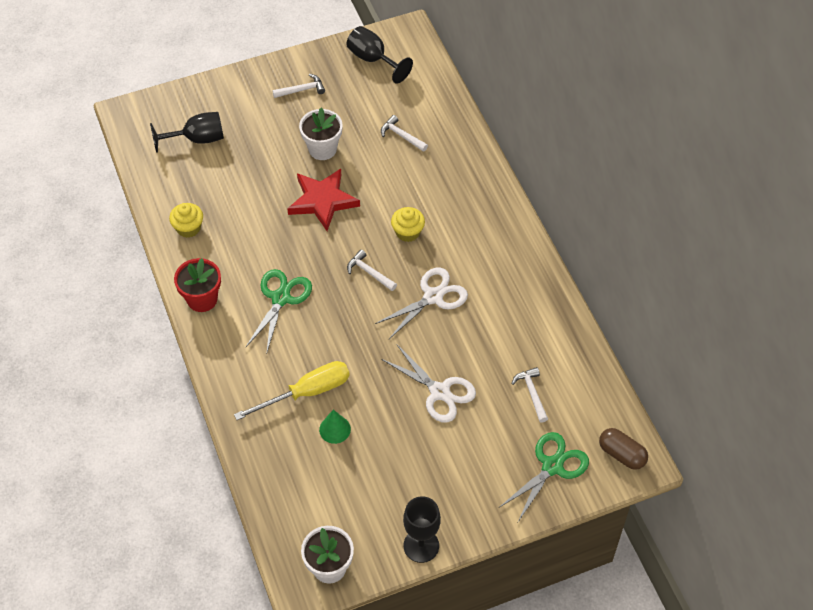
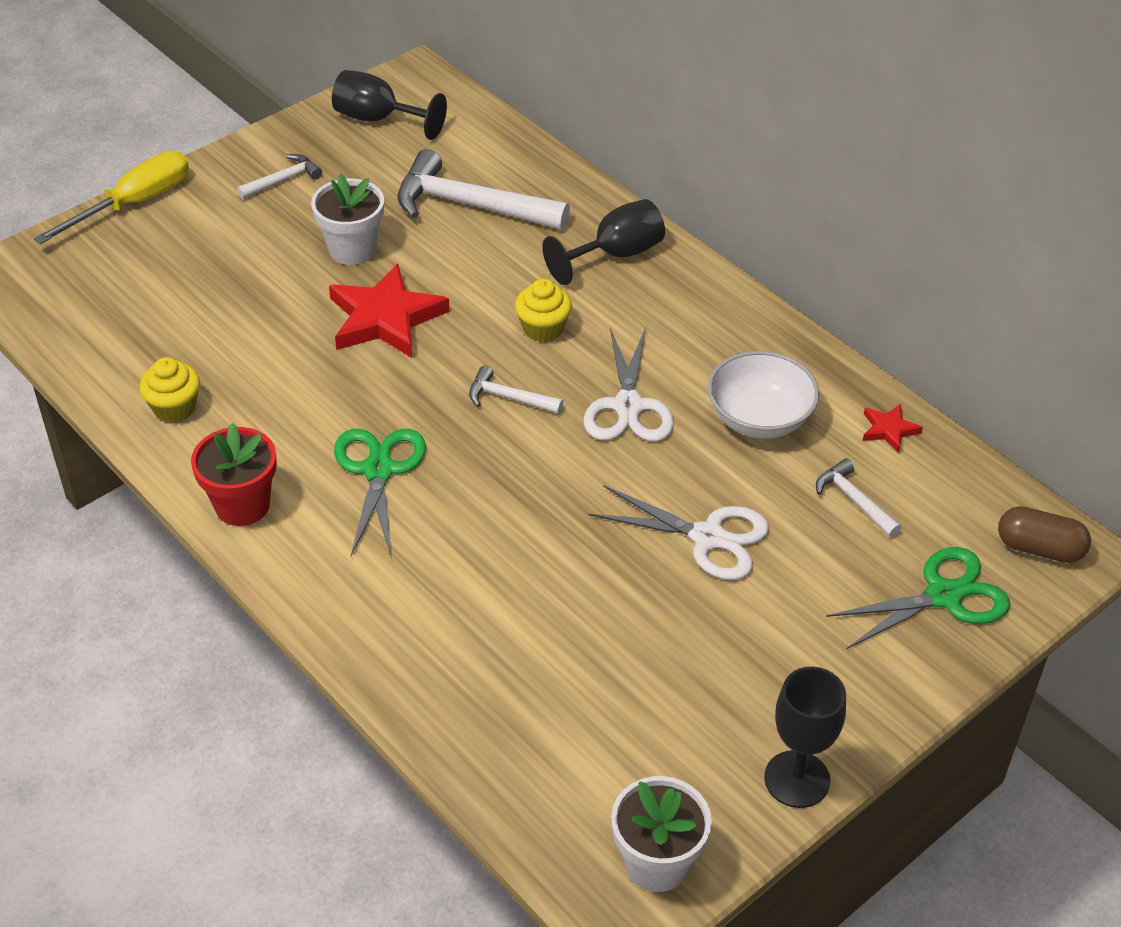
camera: 20 degrees left, 10 degrees down
(197, 139) = (137, 281): black goblet -> black goblet (615, 254)
(307, 392) = (487, 597): yellow screwdriver -> yellow screwdriver (134, 203)
(335, 429) = (561, 640): green cone -> none
(401, 136) = (470, 205): white hammer -> white hammer, size x2.03
(433, 297) = (628, 406): white scissors -> white scissors turned 150 degrees clockwise
(503, 326) = (759, 419): none -> white bowl
(552, 466) = (943, 596): green scissors -> green scissors turned 45 degrees clockwise
(574, 354) = (889, 430): none -> red star

